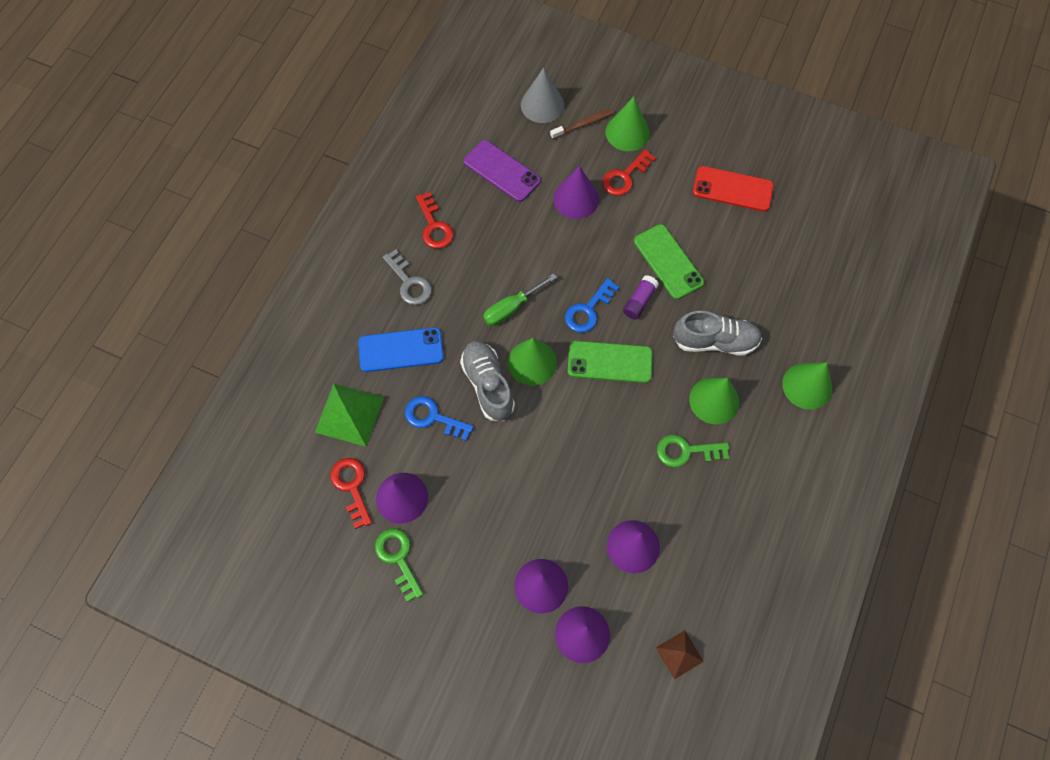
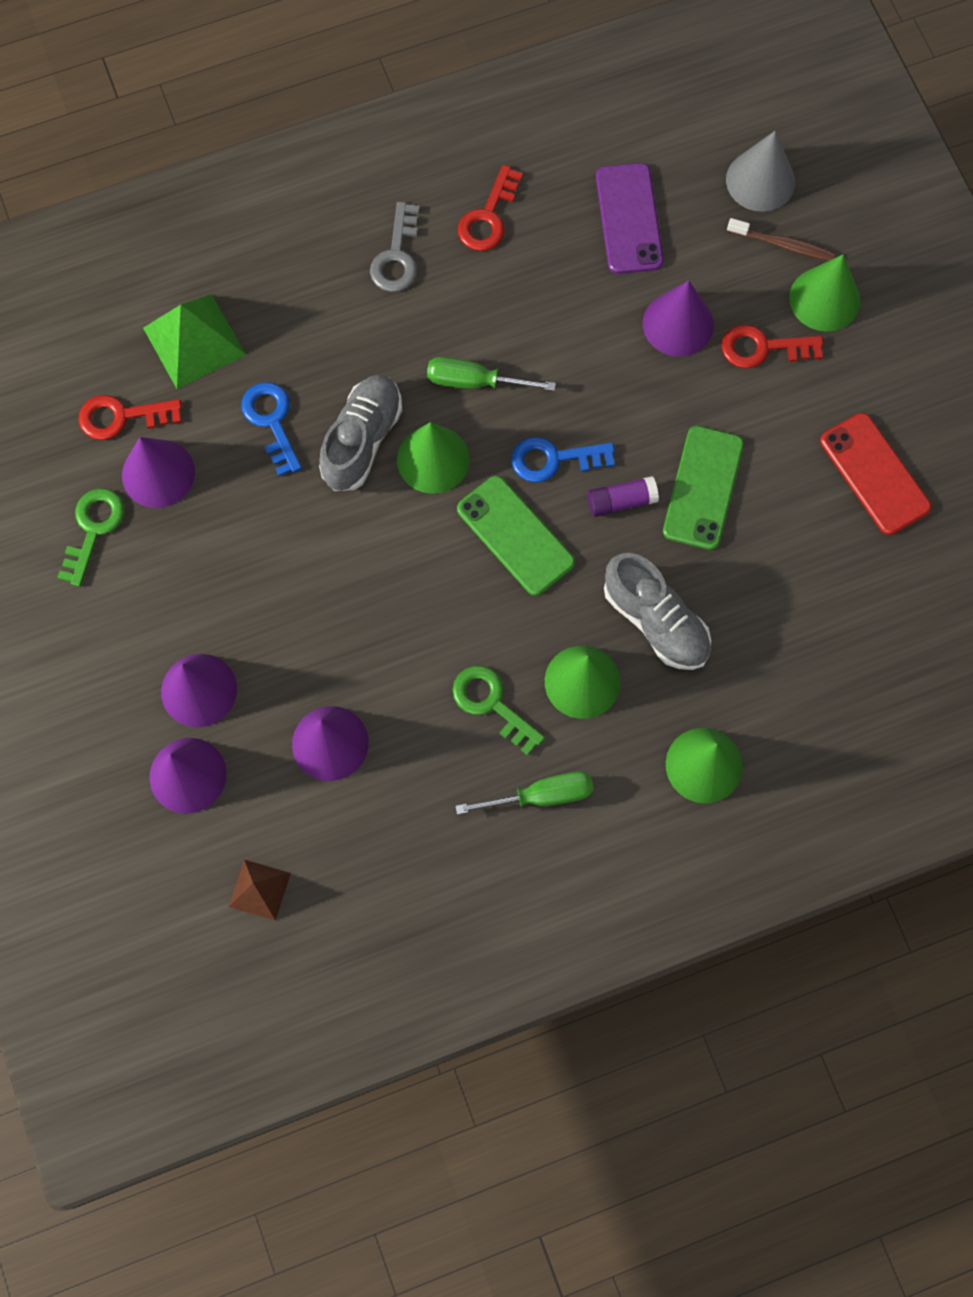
camera: 45 degrees right, 5 degrees up
(352, 487) = (122, 417): red key -> red key turned 120 degrees counterclockwise
(401, 350) = (313, 321): blue phone -> none
(755, 472) = (541, 796): none -> green screwdriver

